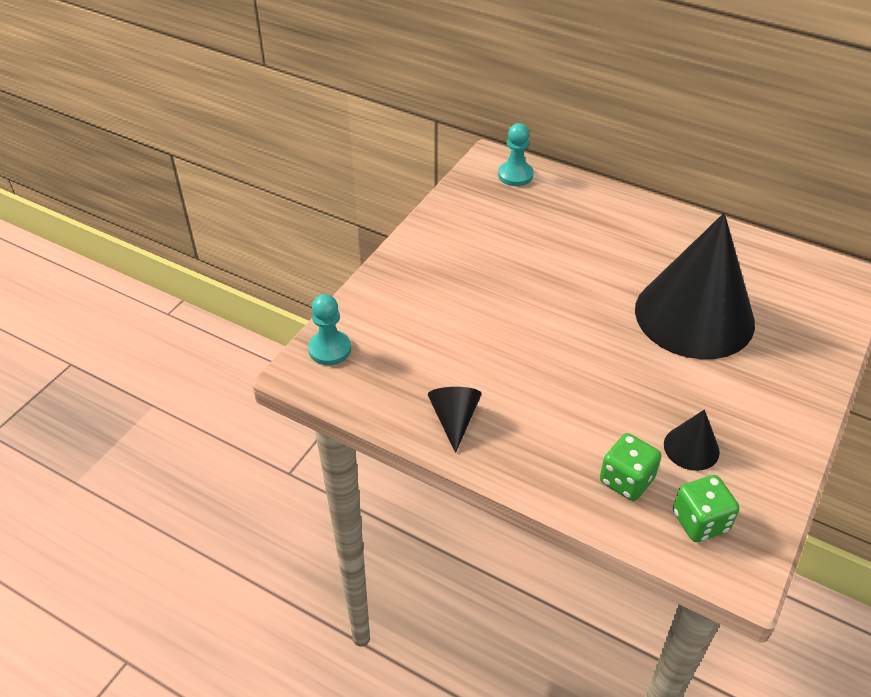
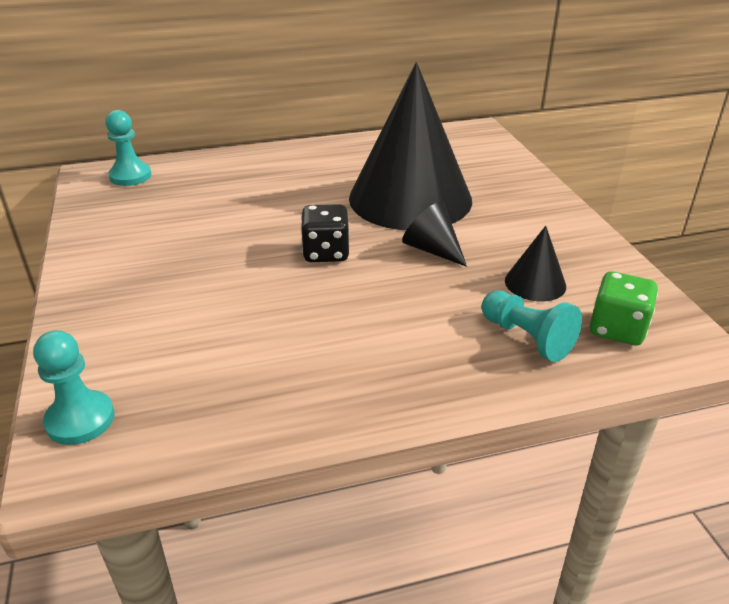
camera: 45 degrees left, 10 degrees down
(454, 420) = (314, 393): black cone -> black cone (432, 249)
(573, 325) = (326, 253): none -> black dice
(626, 480) = (527, 338): green dice -> turquoise pawn

